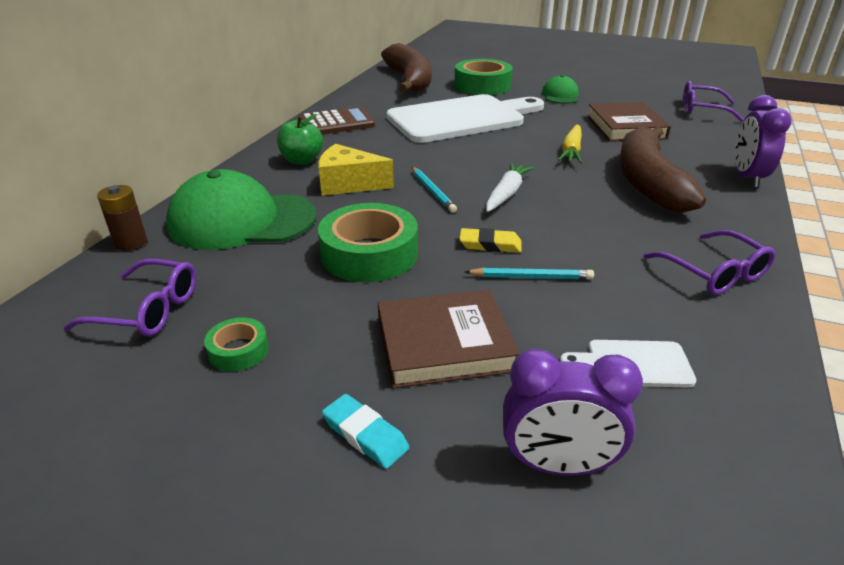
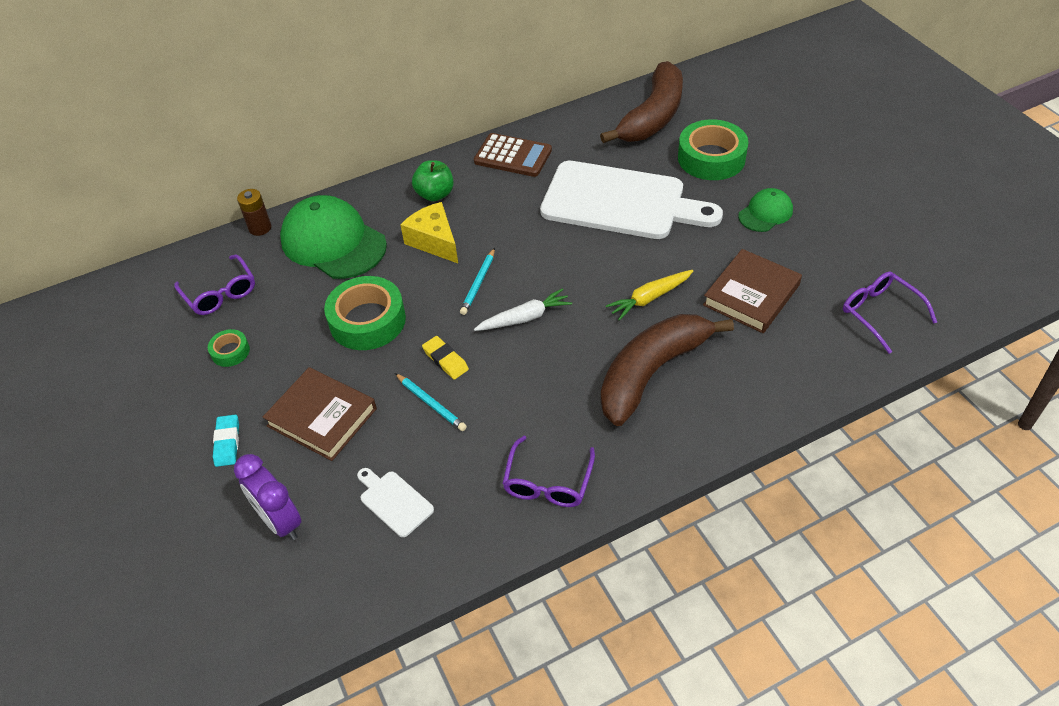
camera: 45 degrees right, 15 degrees up
(747, 177) = (748, 421): purple clock -> none

